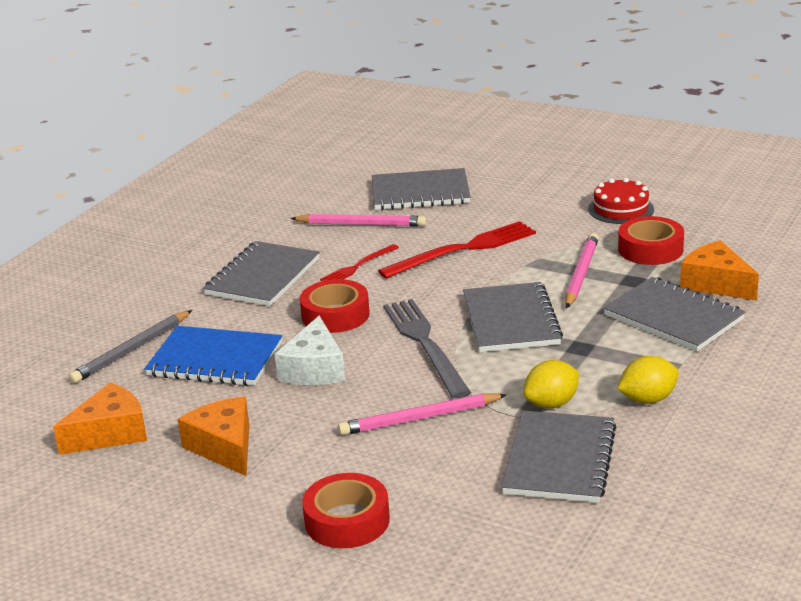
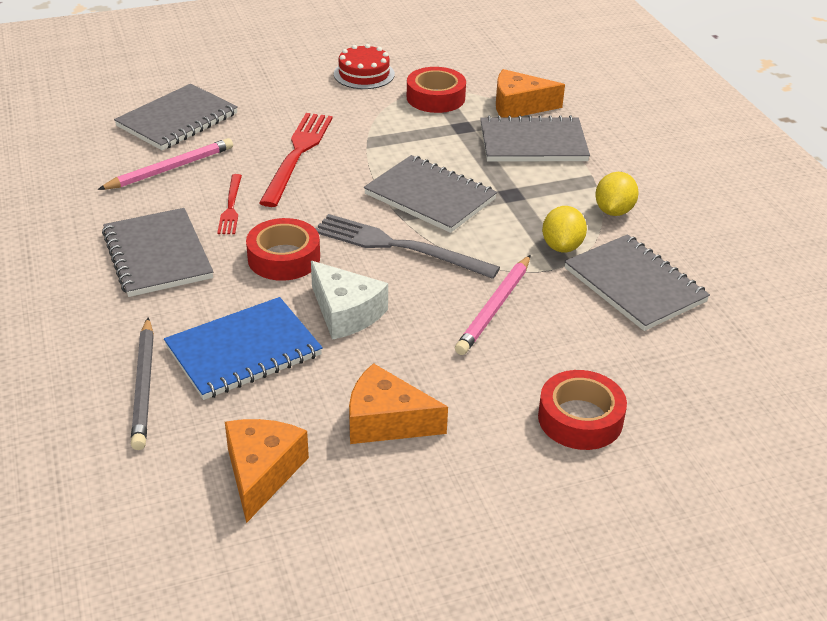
camera: 50 degrees left, 10 degrees up
(581, 274) = (419, 137): pink pencil -> none

